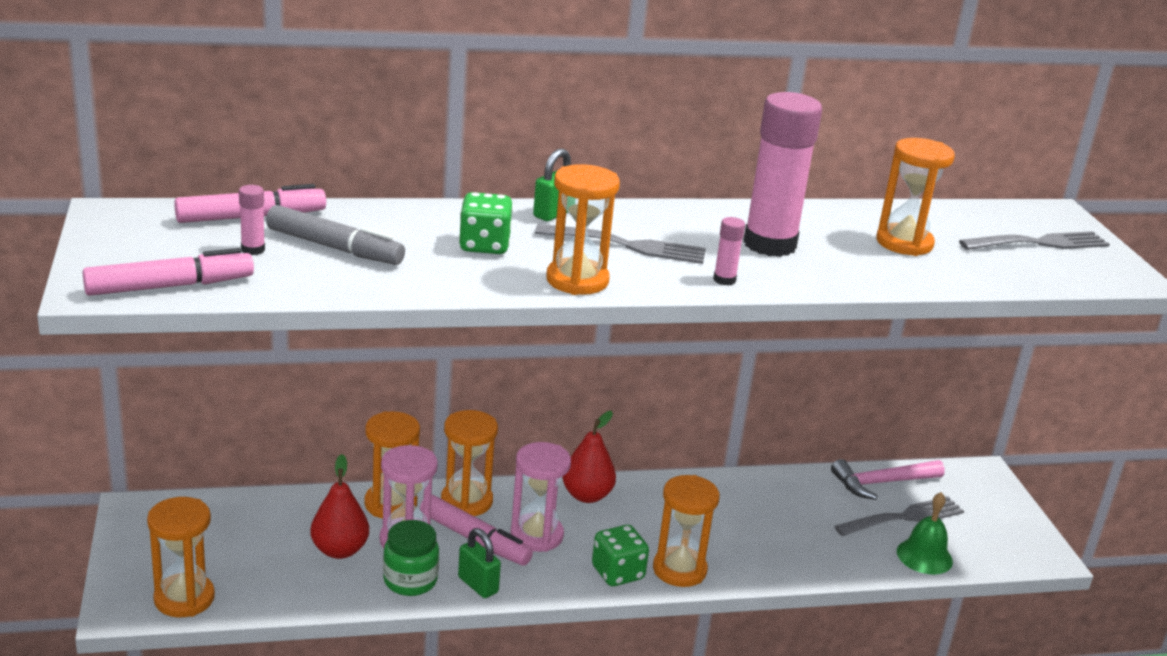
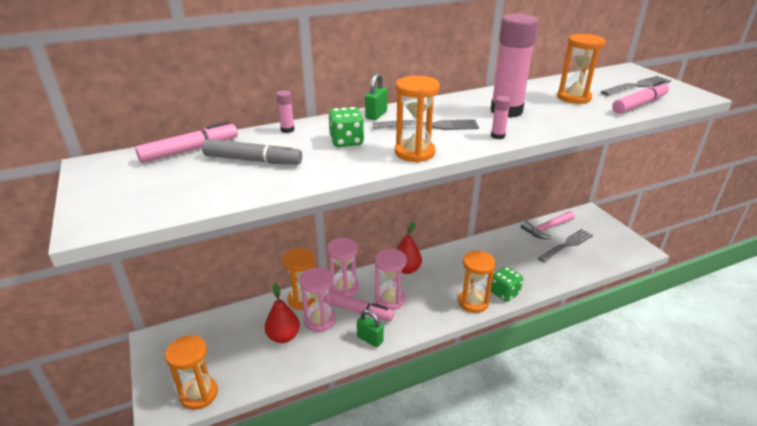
camera: 10 degrees left, 5 degrees up
(170, 286) = (147, 210): pink marker -> pink marker (639, 104)
(253, 249) = (198, 172): pink glue stick -> pink glue stick (287, 130)
(410, 581) = (331, 346): green jar -> none
(466, 501) = (344, 288): orange hourglass -> pink hourglass
(618, 573) = (442, 312): green dice -> green dice (504, 293)
(924, 556) = (588, 264): green bell -> none

